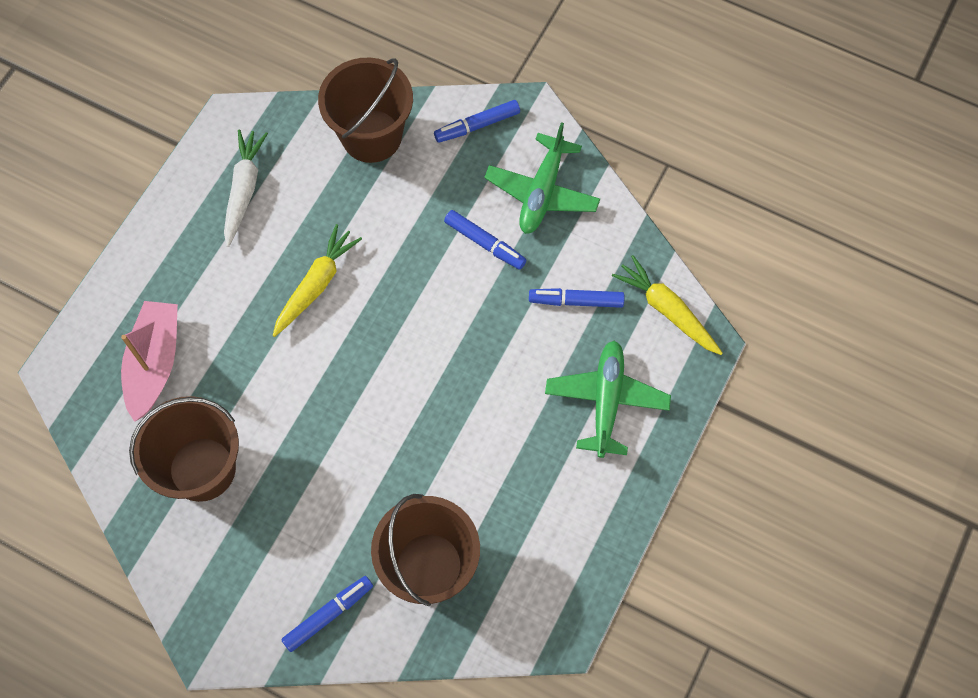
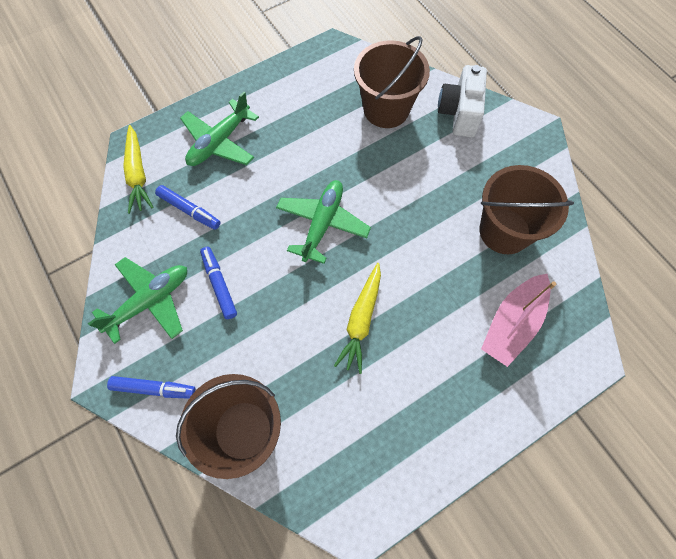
camera: 150 degrees left, 0 degrees up
(244, 190) = (378, 440): white carrot -> none
(316, 285) = (361, 320): yellow carrot -> yellow carrot turned 45 degrees counterclockwise
(328, 615) = (459, 113): blue marker -> white camera
(418, 365) = (322, 224): none -> green plane

